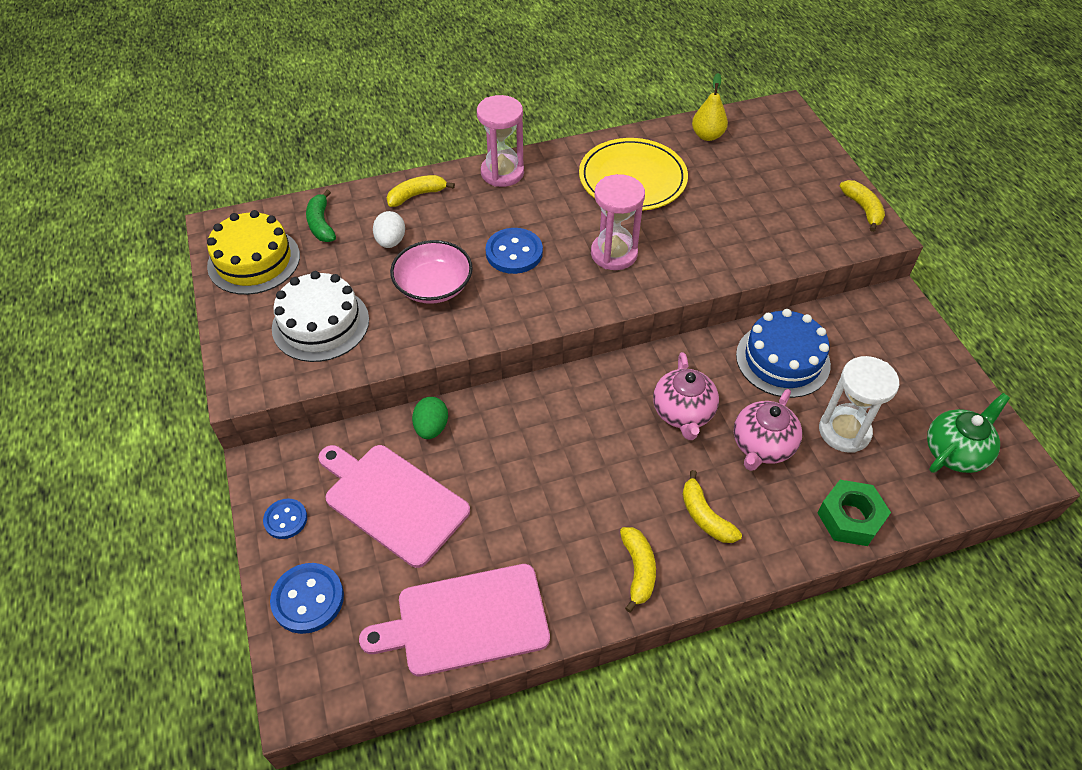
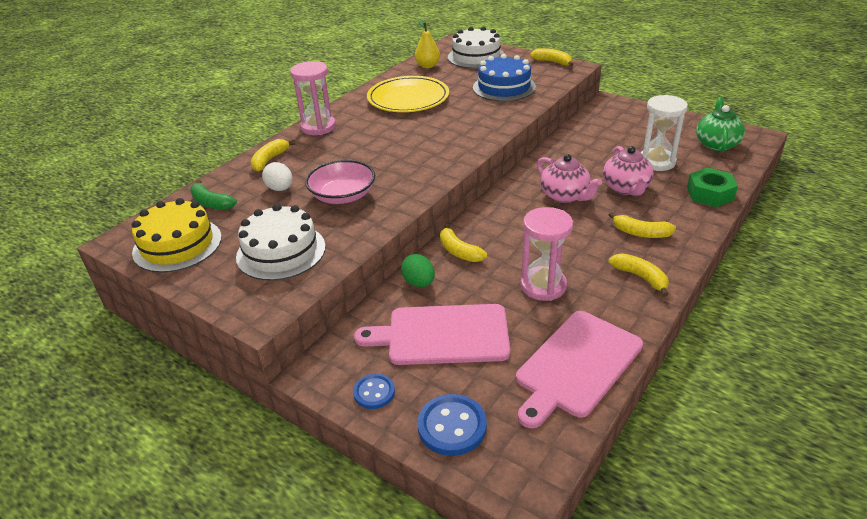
camera: 35 degrees left, 15 degrees down
(503, 415) = (459, 251): none -> yellow banana
(514, 253) = (377, 158): blue button -> none
(614, 254) = (442, 132): pink hourglass -> pink hourglass (543, 286)
(780, 149) = (476, 57): none -> white cake
(782, 360) = (585, 149): blue cake -> blue cake (504, 87)

